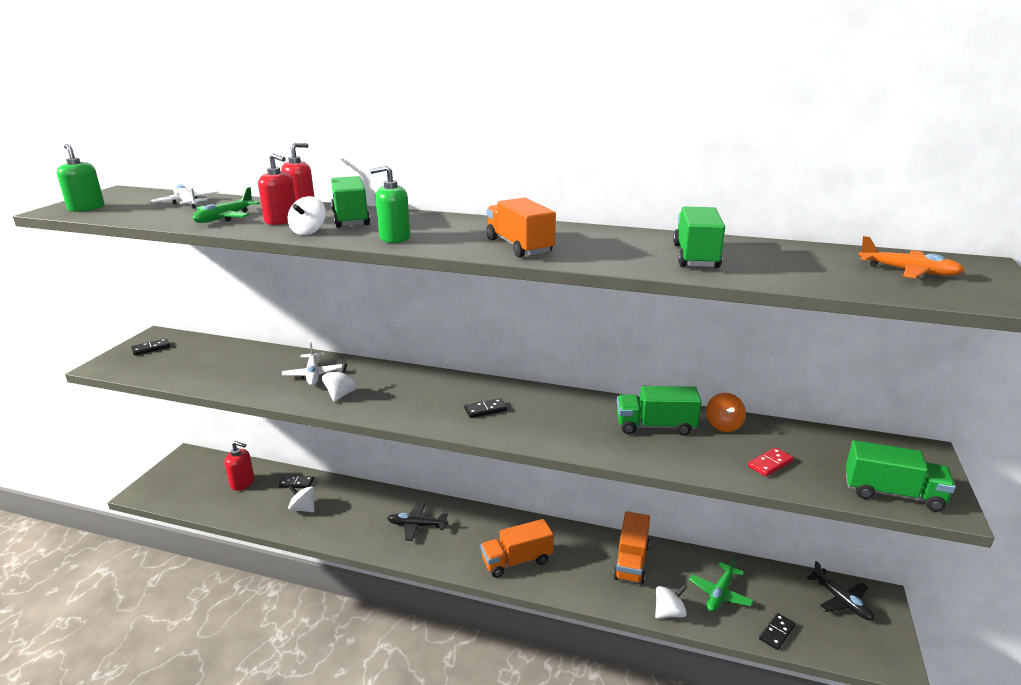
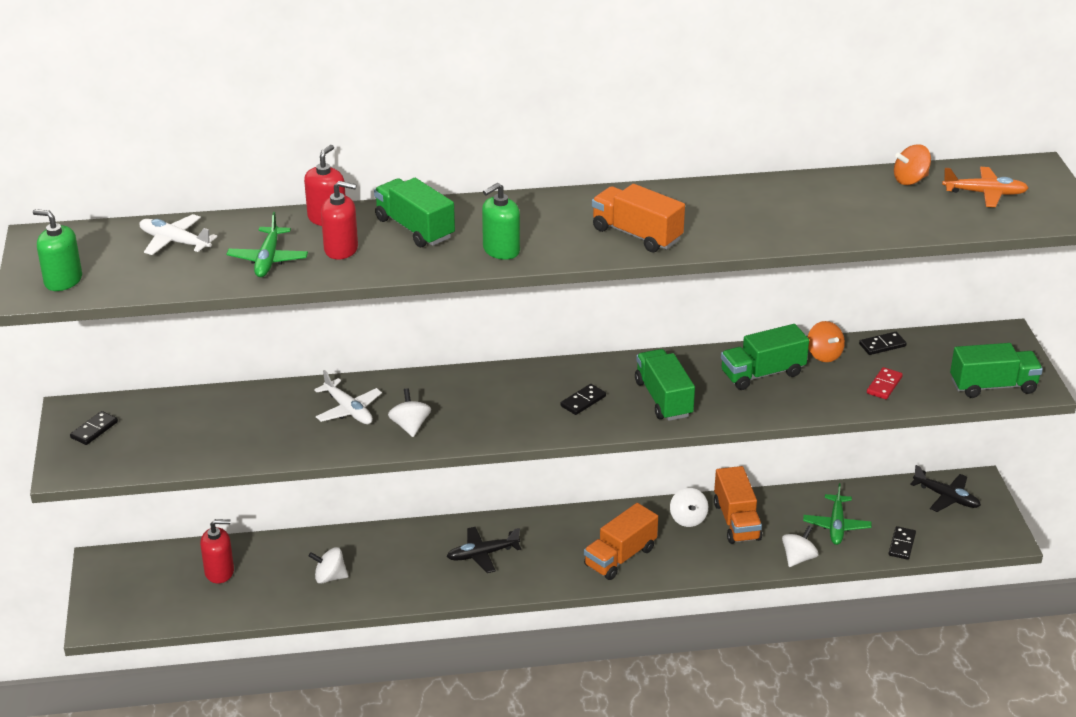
camera: 25 degrees left, 10 degrees up
(296, 483) = (290, 551): black domino -> black domino (882, 345)
(309, 232) = (398, 261): white spinning top -> white spinning top (688, 519)
(695, 256) = (805, 212): green truck -> green truck (663, 399)
(826, 253) = (910, 180): none -> orange spinning top

